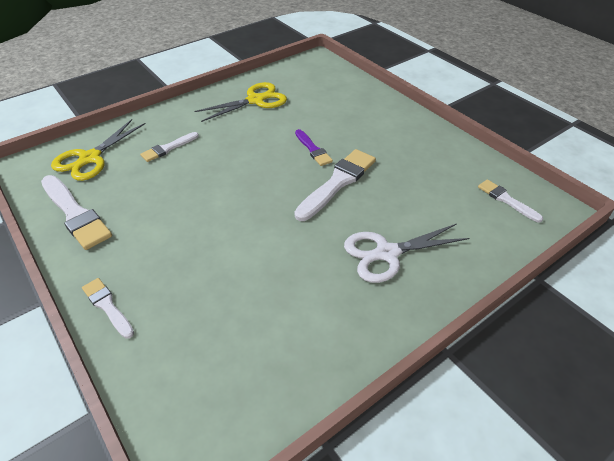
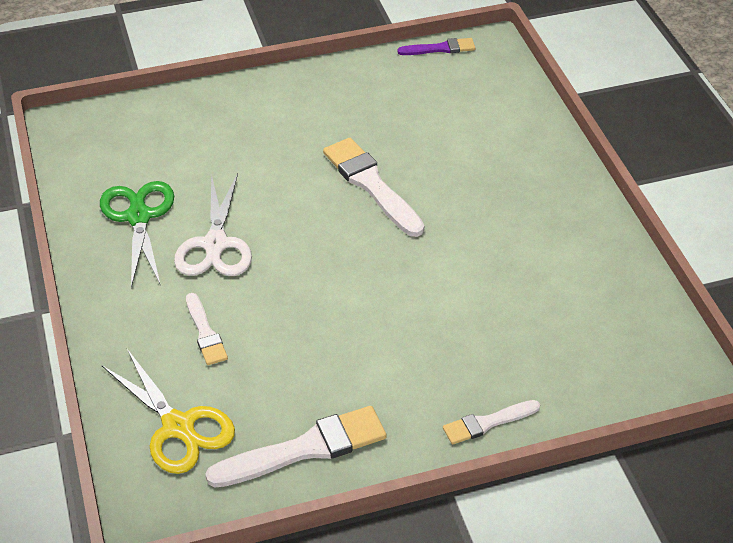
camera: 70 degrees left, 0 degrees up
(255, 100) = (138, 217): yellow scissors -> green scissors
(313, 149) = (294, 188): purple brush -> purple brush (440, 48)
(387, 253) = (501, 181): white scissors -> white scissors (215, 244)
(506, 200) = (464, 70): white brush -> none

